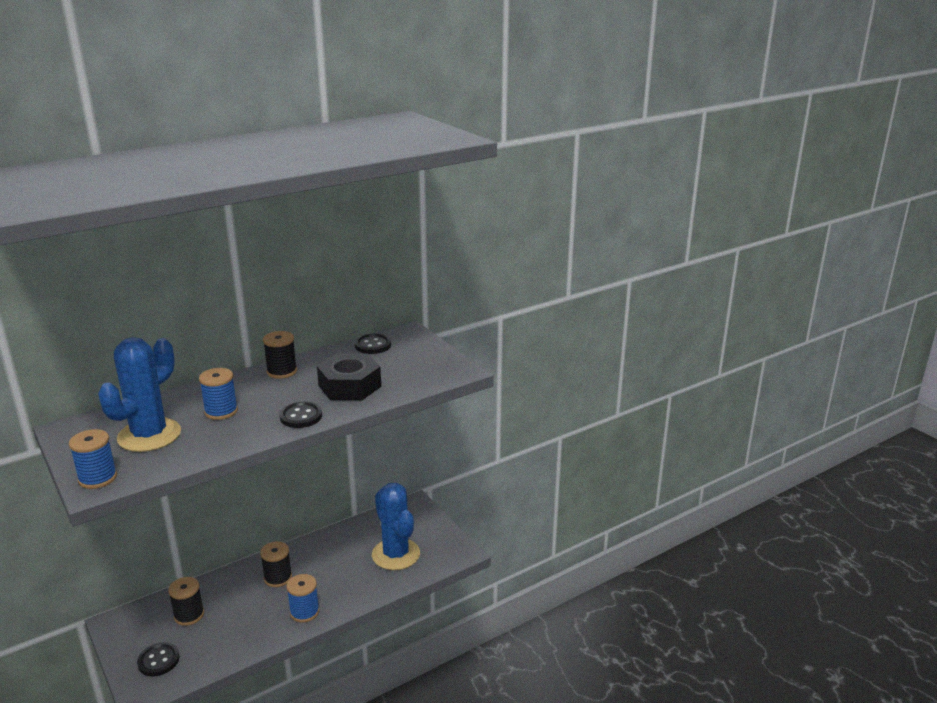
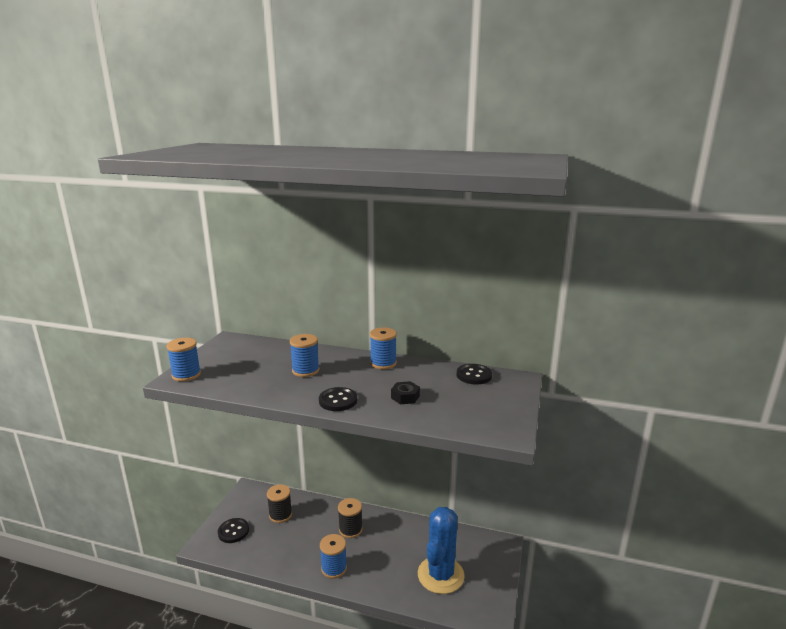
camera: 50 degrees right, 5 degrees down
(149, 435) = (249, 364): blue cactus -> none
(282, 371) = (383, 363): black spool -> blue spool
(350, 386) = (405, 397): black nut -> black nut, size x0.48

